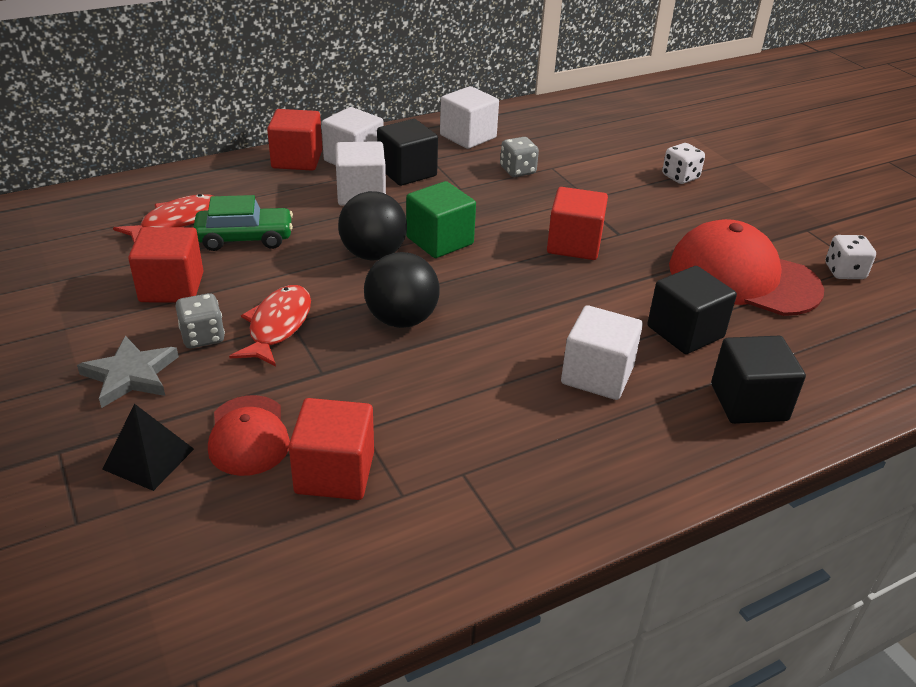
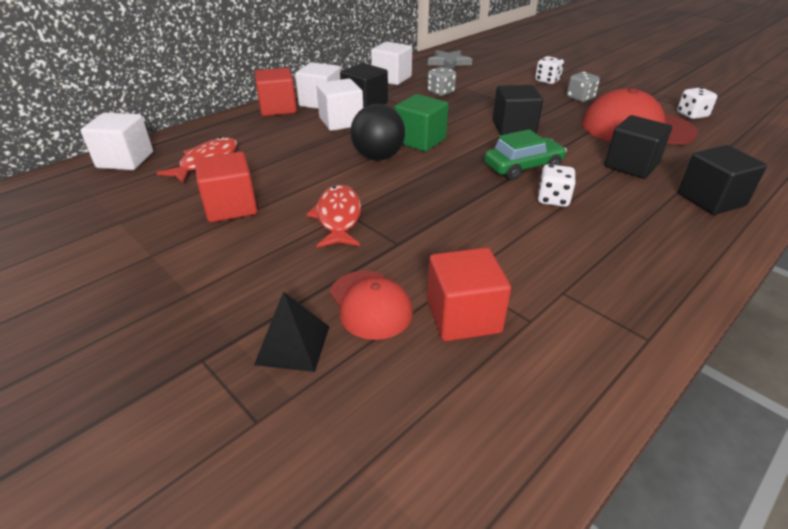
camera: 15 degrees left, 0 degrees up
(131, 375) = (235, 279): grey star -> grey star (449, 62)
(203, 337) = (281, 237): grey dice -> grey dice (580, 98)
(245, 238) = (271, 163): green car -> green car (523, 167)
(401, 319) = (431, 195): black ball -> none
(543, 357) = (553, 199): none -> white dice
(574, 244) = (514, 128): red cube -> black cube
(597, 375) = (599, 203): white cube -> white cube (125, 160)

